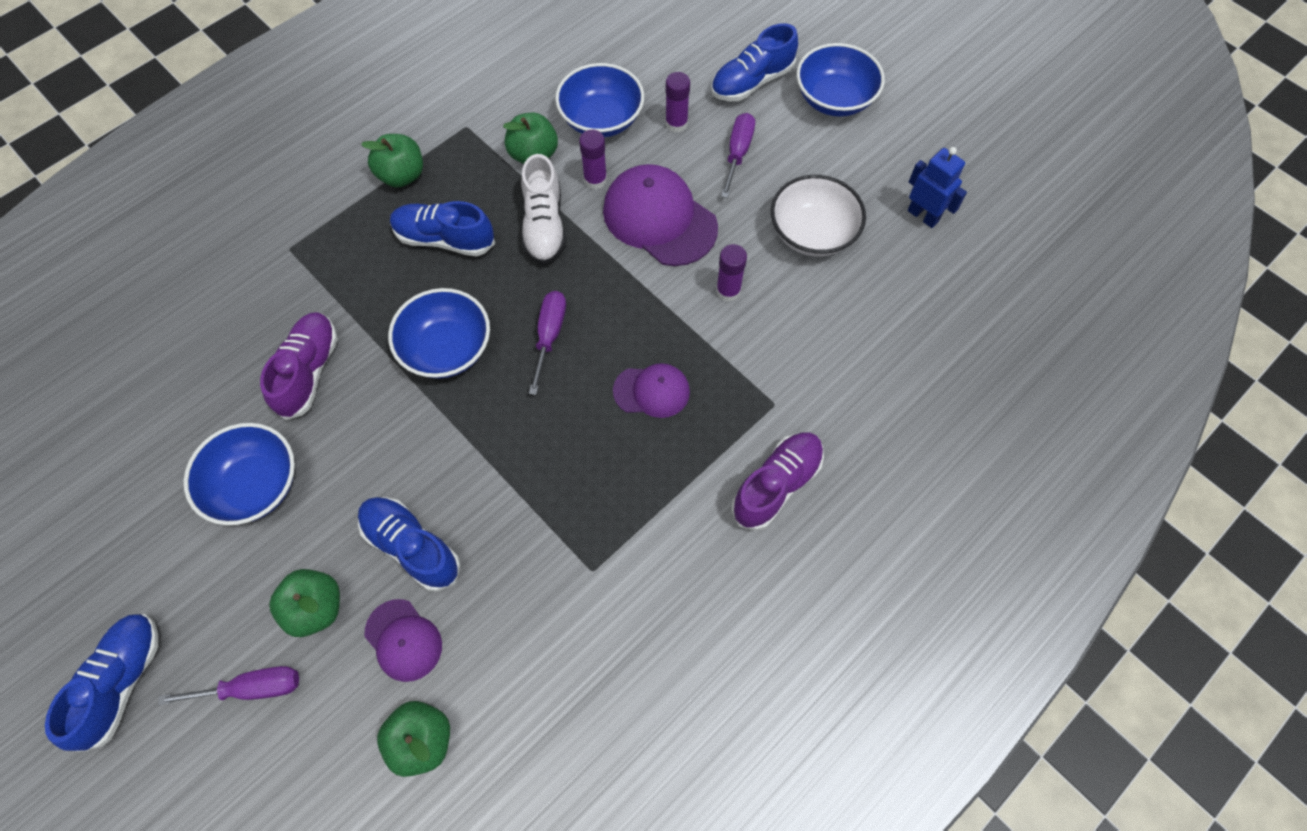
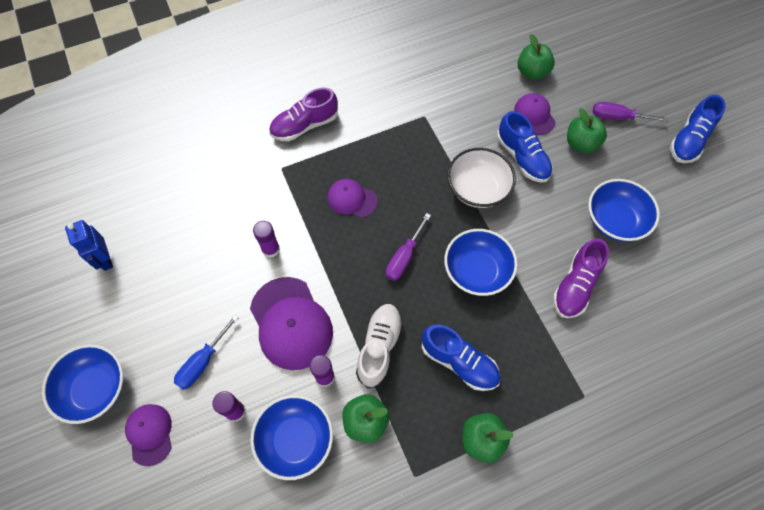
camera: 160 degrees left, 0 degrees up
(737, 153) = (203, 362): purple screwdriver -> blue screwdriver
(752, 82) = (150, 434): blue shoe -> purple cap
(812, 233) = (189, 272): white bowl -> white bowl (477, 189)

